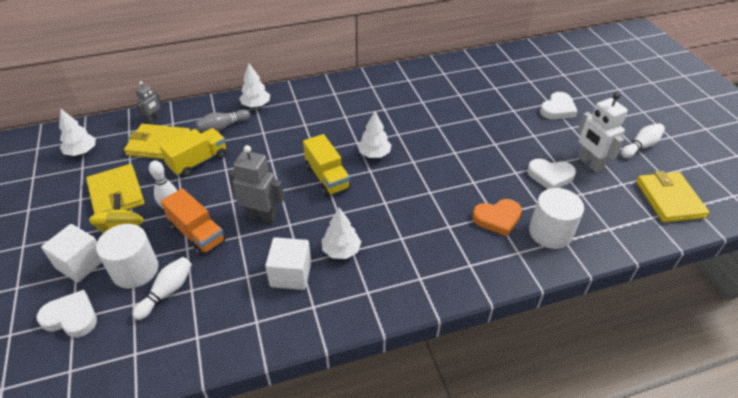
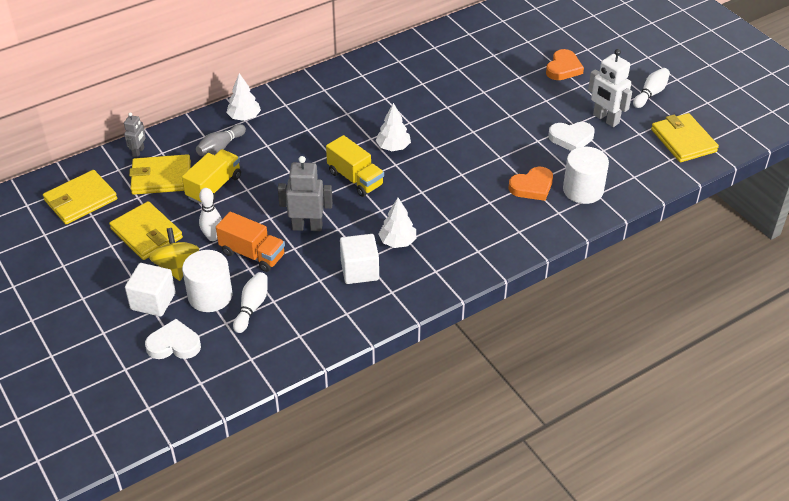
camera: 15 degrees left, 0 degrees up
(82, 152) = (80, 200): white tree -> yellow wallet
(557, 109) = (563, 68): white heart -> orange heart

